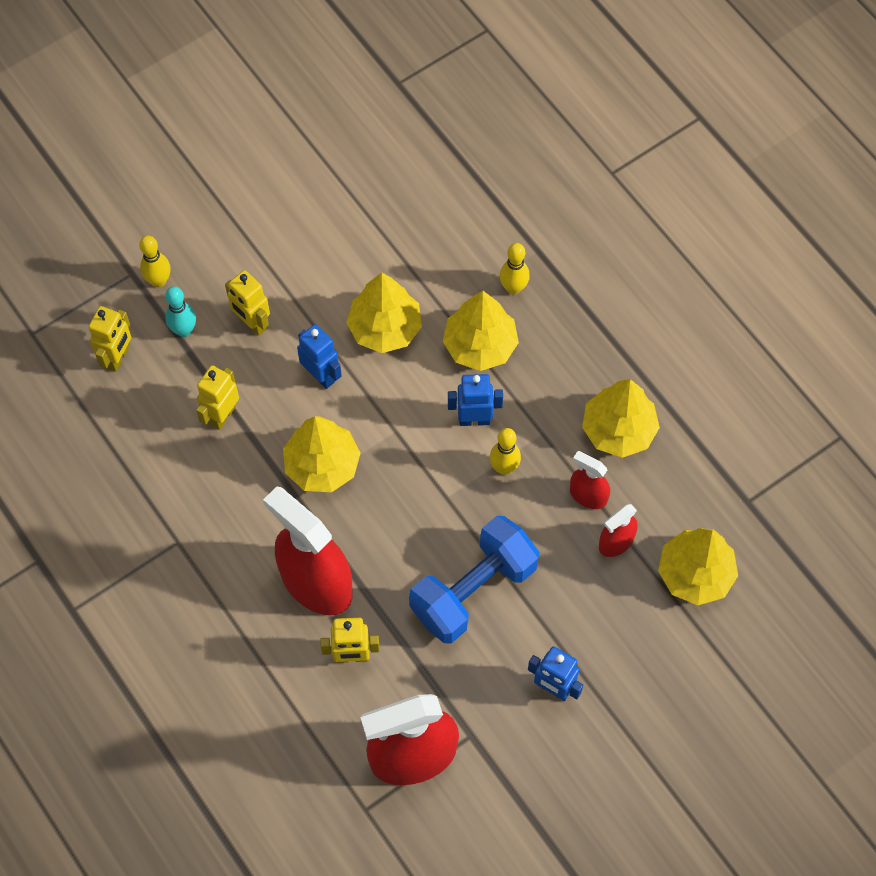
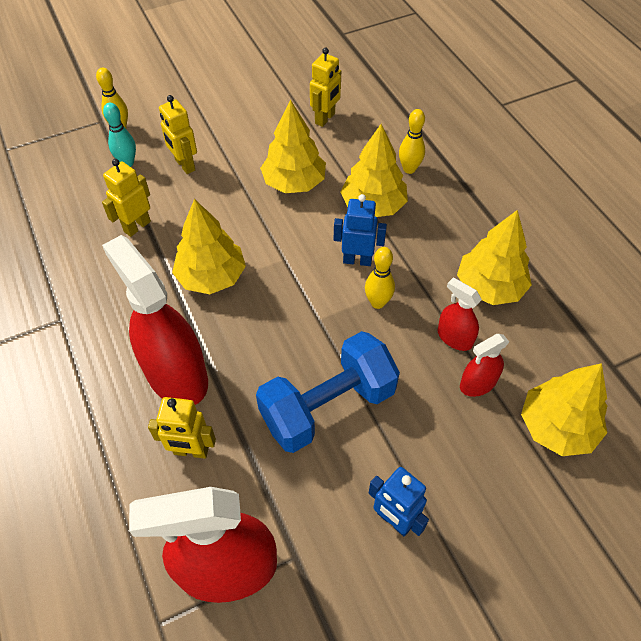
camera: 10 degrees right, 10 degrees down
(118, 357) = (67, 174): yellow robot -> yellow robot (325, 118)
(321, 375) = (230, 209): blue robot -> none

